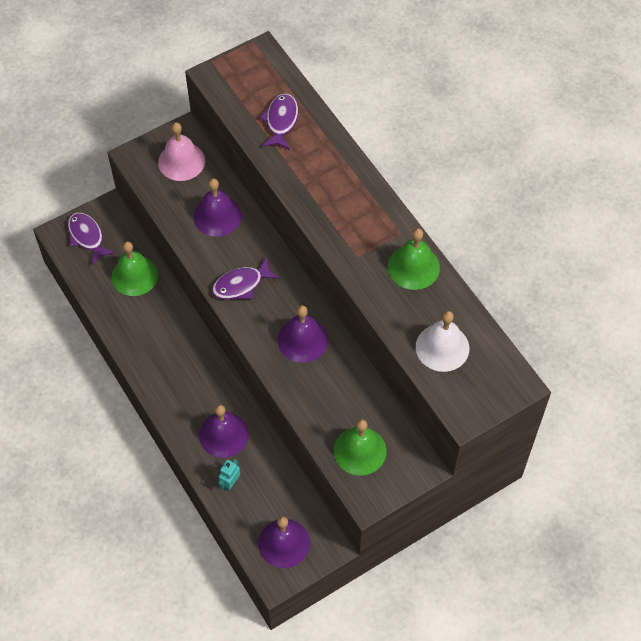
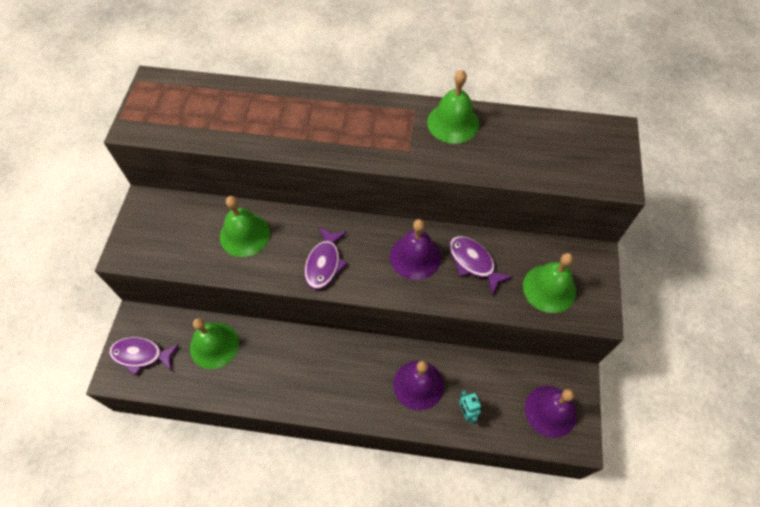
camera: 50 degrees left, 0 degrees up
(181, 161) = (167, 223): pink bell -> none
(217, 216) = (245, 235): purple bell -> green bell
(281, 121) = (230, 113): purple fish -> purple fish (473, 262)
(442, 347) = (543, 154): white bell -> none

